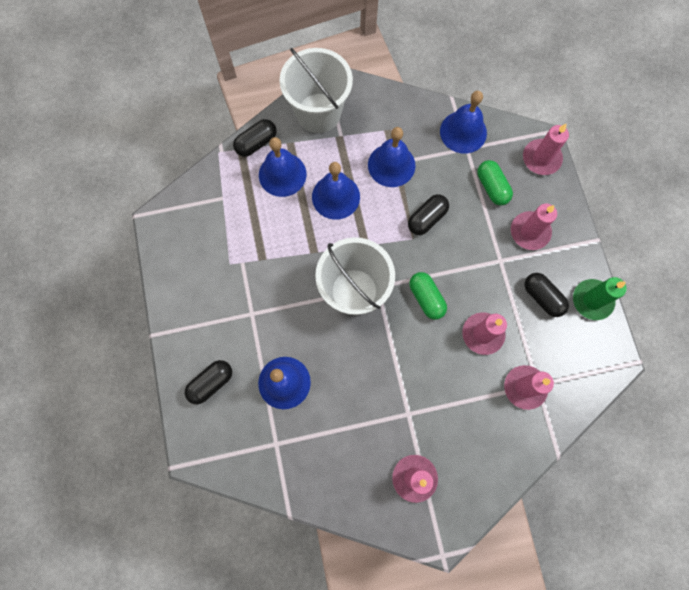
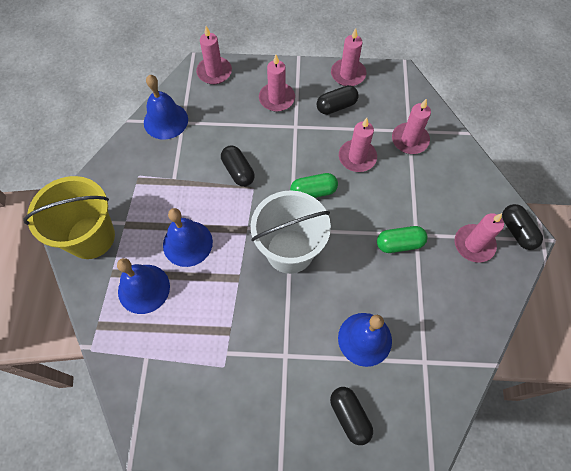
camera: 75 degrees left, 10 degrees down
(256, 143) = (97, 307): black capsule -> black capsule (517, 231)
(318, 113) = (91, 237): white bucket -> yellow bucket
(391, 165) = (174, 186): blue bell -> none
(492, 187) = (227, 114): green capsule -> green capsule (399, 244)
(592, 300) = (348, 74): green candle -> pink candle

